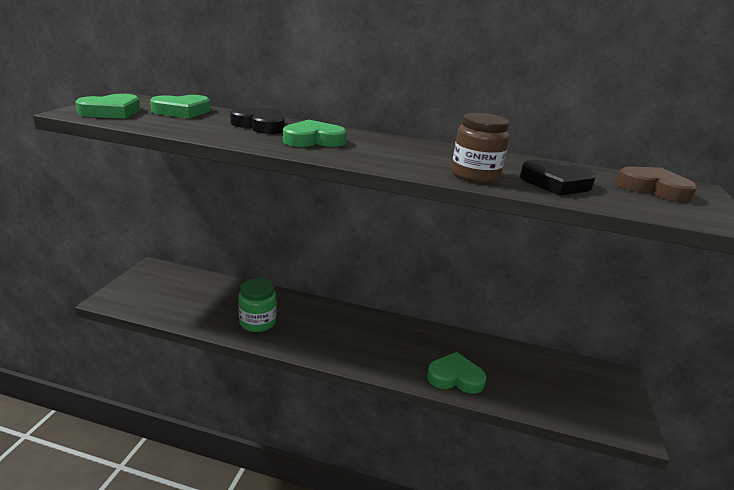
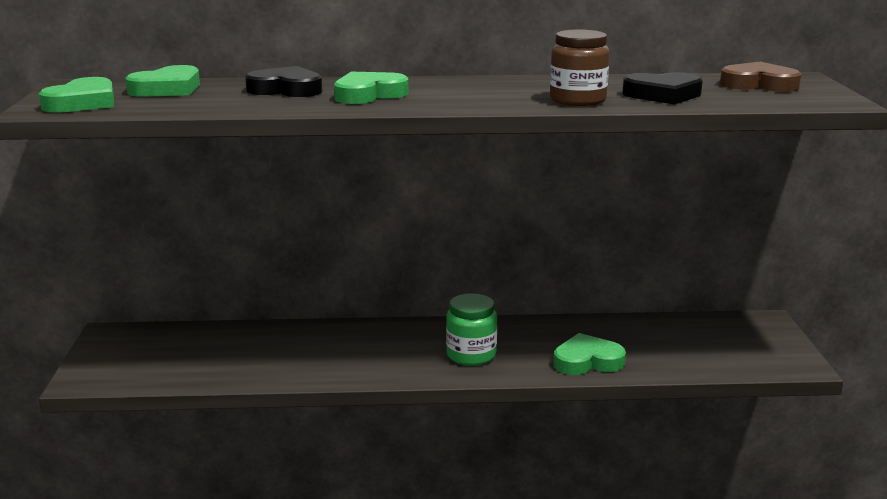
camera: 15 degrees left, 5 degrees down
(257, 322) = (309, 360): green jar -> green jar (471, 355)

